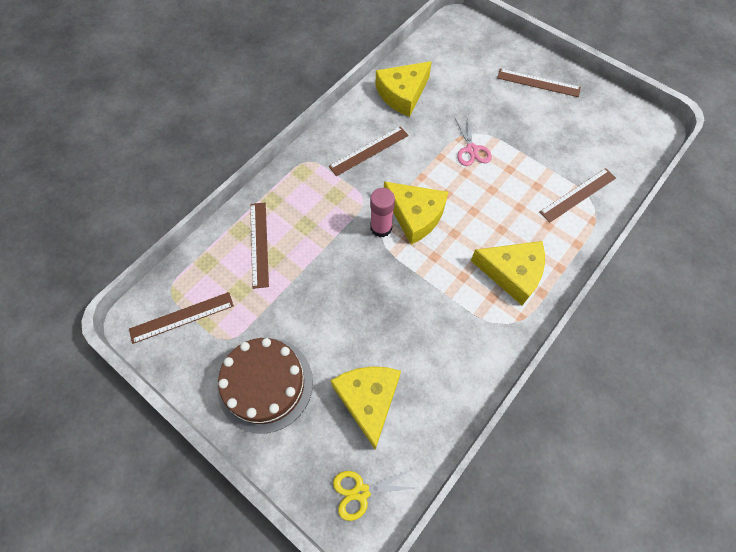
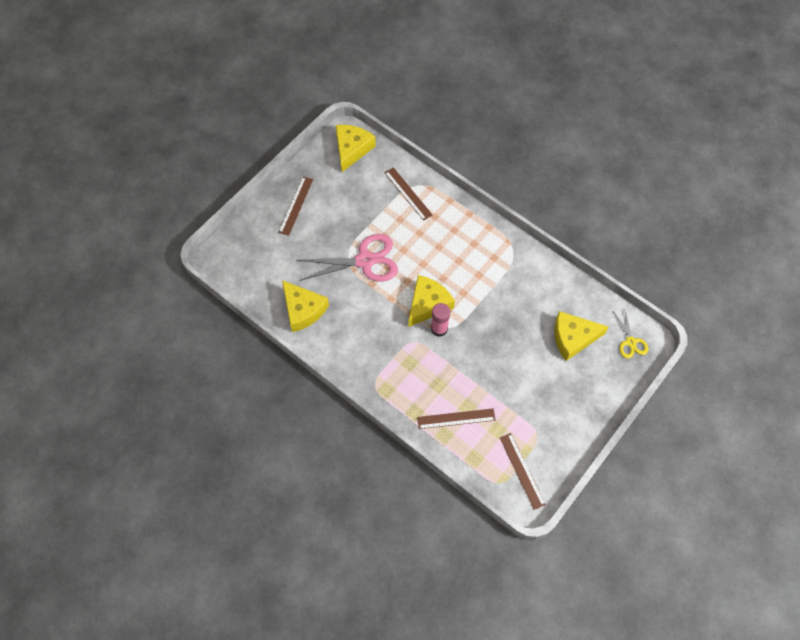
camera: 90 degrees left, 0 degrees up
(265, 384) = (568, 405): brown cake -> none
(369, 150) = (364, 337): brown ruler -> none
(471, 149) = (365, 261): pink scissors -> pink scissors, size x1.94
(512, 273) = (475, 243): yellow cheese -> yellow cheese (352, 149)

